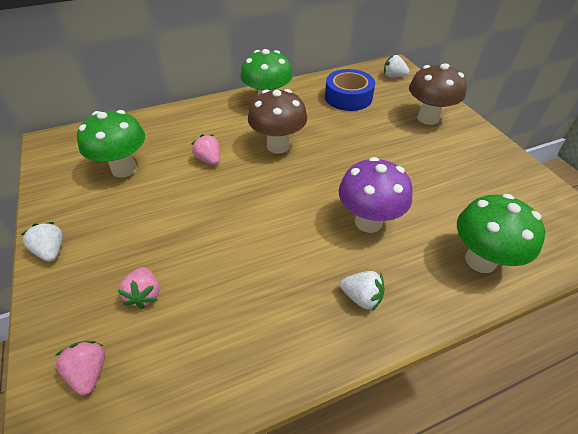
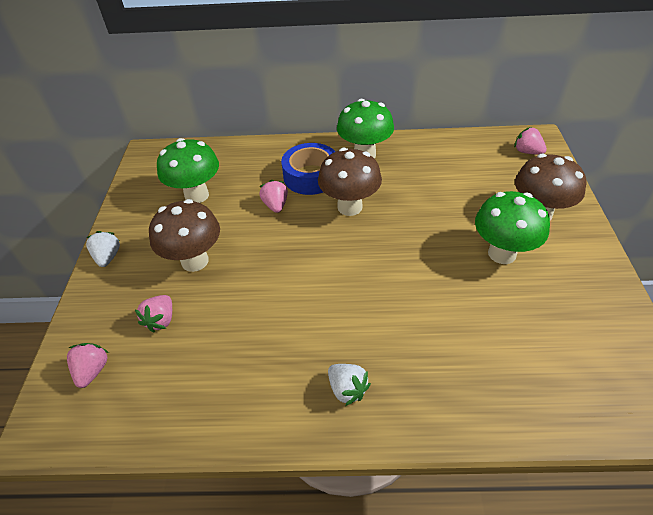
camera: 25 degrees right, 0 degrees up
(153, 228) = (195, 261): none -> brown mushroom
(348, 97) = (457, 167): blue tape -> blue tape (311, 176)
(368, 222) = (398, 315): purple mushroom -> none
(393, 76) = (527, 152): white strawberry -> pink strawberry
(480, 260) = (497, 395): green mushroom -> green mushroom (502, 253)

